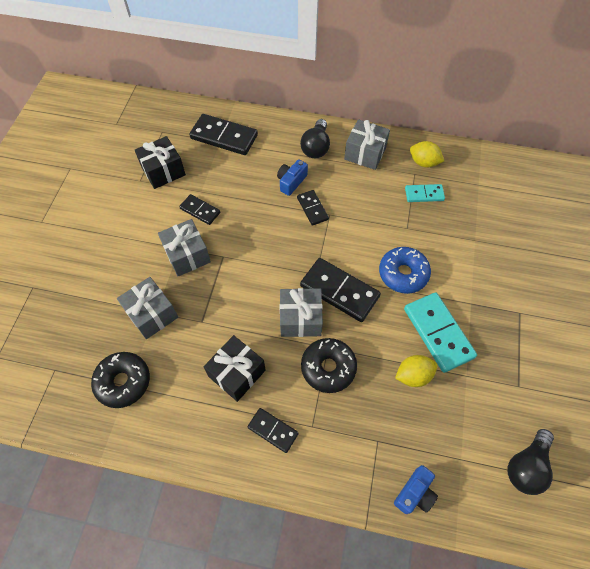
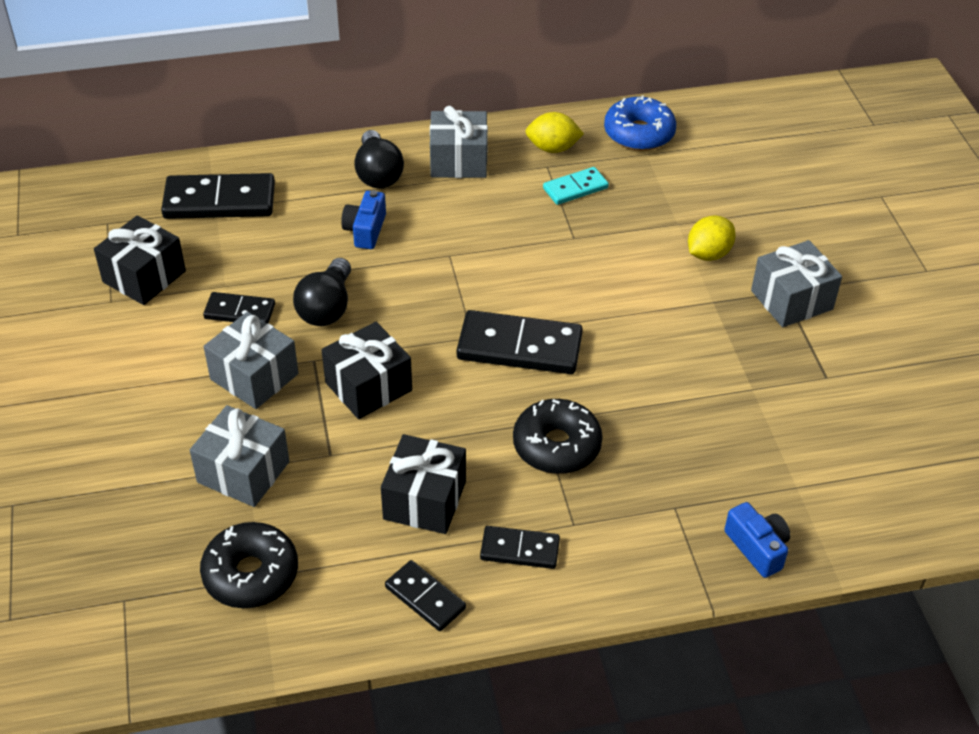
camera: 25 degrees left, 15 degrees down
(243, 285) = (368, 386): none -> black gift
(300, 319) = (481, 400): grey gift -> grey gift (791, 300)
(312, 208) = (419, 255): black domino -> black domino (425, 597)
(403, 274) = (599, 296): blue donut -> blue donut (639, 134)
(413, 375) = (681, 413): yellow lemon -> yellow lemon (708, 254)
(415, 493) = (757, 548): blue camera -> blue camera turned 45 degrees counterclockwise
(438, 333) = (687, 351): turquoise domino -> none
(526, 466) = (882, 463): black light bulb -> black light bulb (327, 307)

